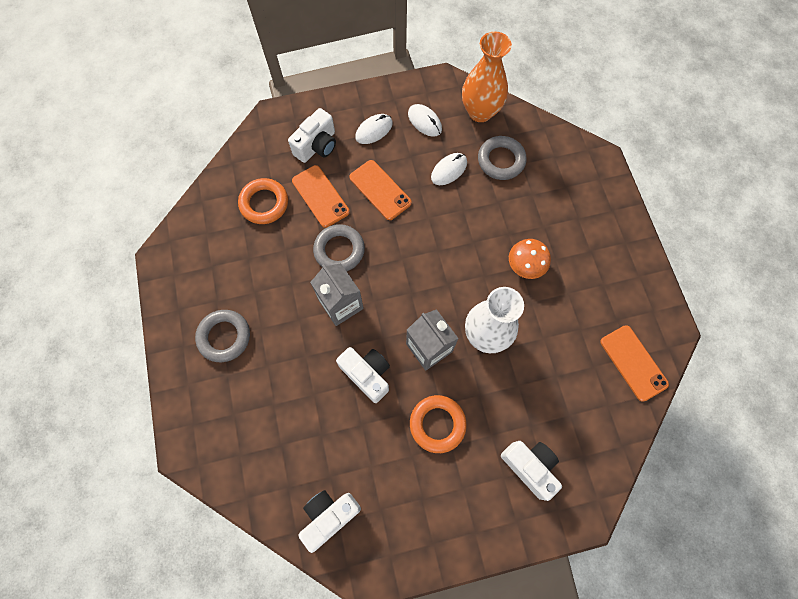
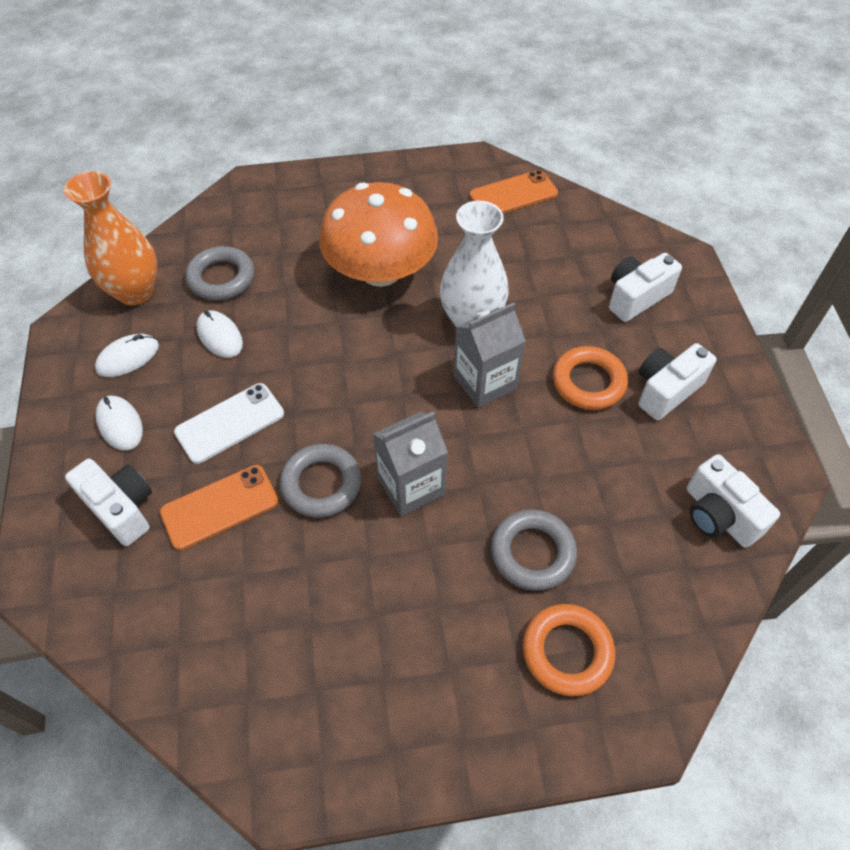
camera: 85 degrees left, 15 degrees down
(224, 337) = (450, 665): grey ring -> grey ring (532, 553)
(264, 203) = (211, 596): orange ring -> orange ring (567, 652)
(367, 374) = (520, 458): white camera -> white camera (666, 390)
(380, 190) = (230, 423): orange phone -> white phone
(525, 265) = (380, 271): orange mushroom -> orange mushroom, size x2.12

